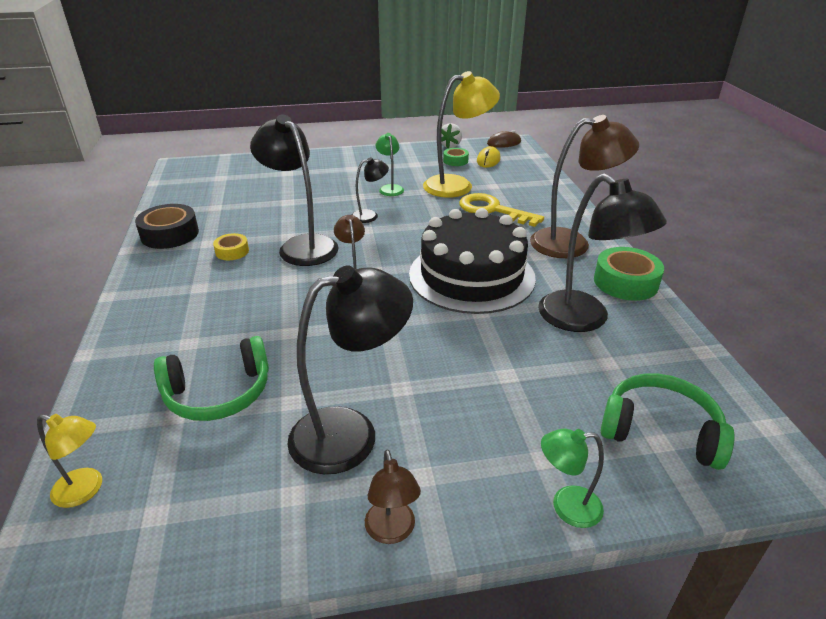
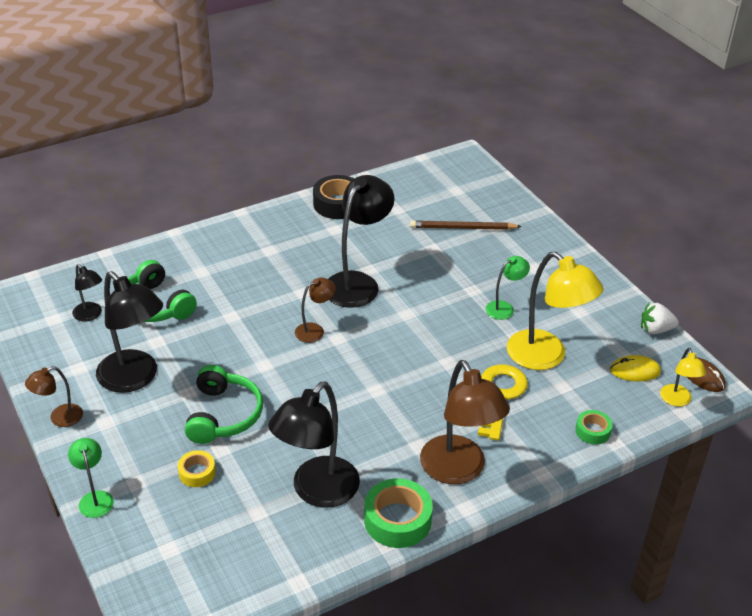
camera: 70 degrees right, 5 degrees up
(86, 490) = (64, 286): yellow lamp -> yellow lamp (677, 400)
(232, 251) = (328, 247): yellow tape -> yellow tape (197, 473)
(274, 184) = (462, 228): none -> brown pencil
(370, 215) = (436, 309): black lamp -> black lamp (90, 315)
(455, 161) = (612, 343): green tape -> green tape (592, 431)
(471, 276) = (357, 403): black cake -> none
(660, 431) = (181, 549): green headphones -> green headphones (223, 415)

